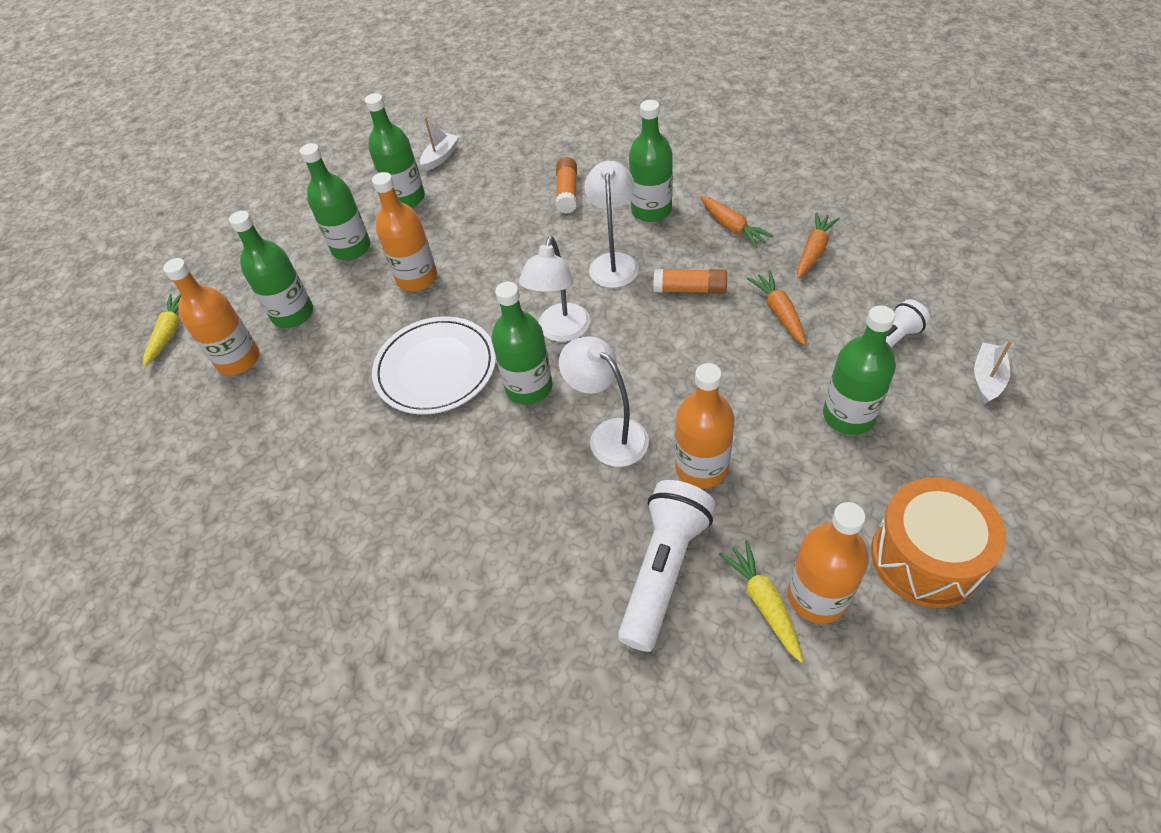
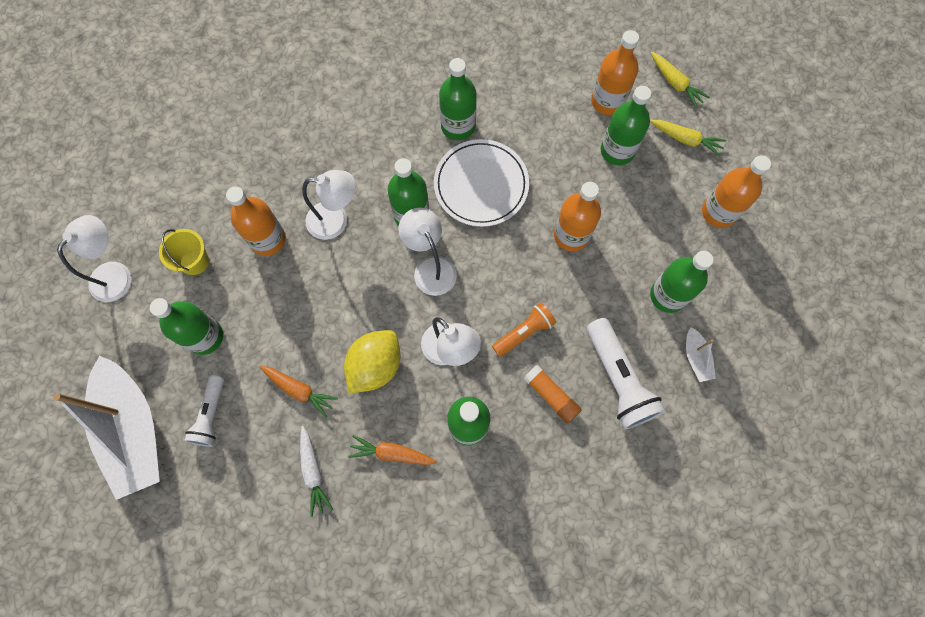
camera: 130 degrees right, 20 degrees up
(351, 248) = (648, 224): green bottle -> green bottle (458, 126)
(539, 239) = (524, 332): none -> orange flashlight
(664, 570) = (245, 171): white flashlight -> white flashlight (618, 379)
(690, 289) = (375, 366): orange glue stick -> yellow lemon
(763, 603) = (185, 191): yellow carrot -> yellow carrot (685, 139)
(809, 503) = (194, 261): none -> yellow bucket
(813, 251) = (313, 472): orange carrot -> white carrot
(817, 596) = (161, 213): orange bottle -> orange bottle (718, 212)
(925, 558) = (117, 274): orange drum -> white lamp
(987, 378) = (133, 430): white boat -> white boat, size x2.47

